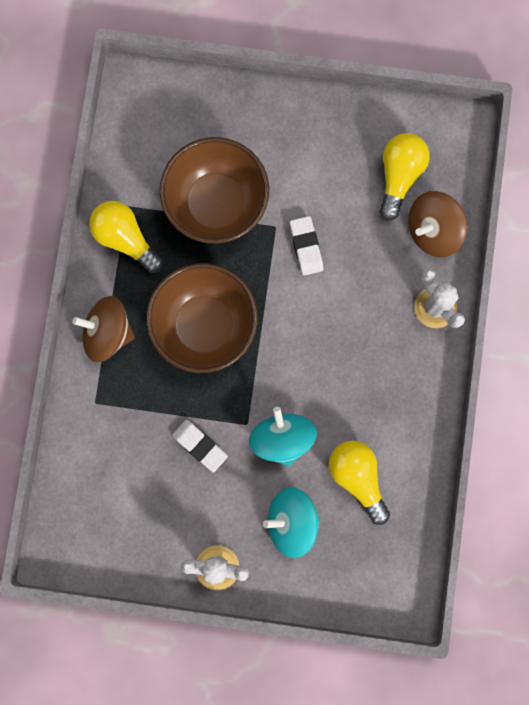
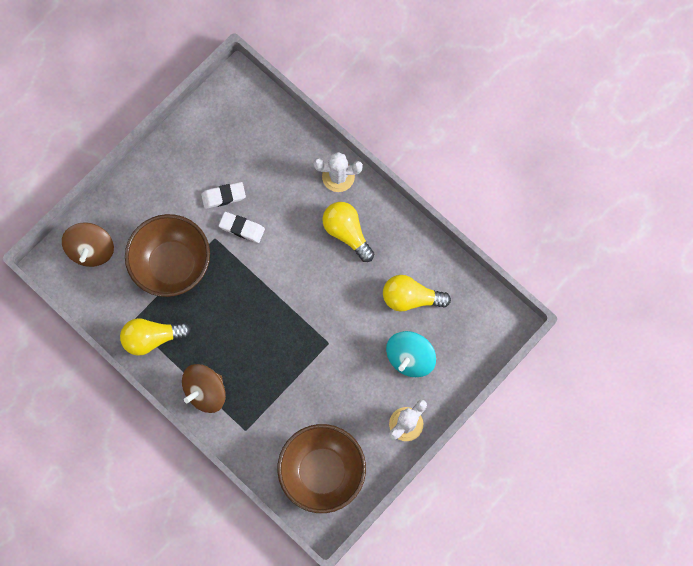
camera: 55 degrees left, 5 degrees down
(200, 446) = (321, 382): white eraser -> white eraser (223, 196)
(204, 326) = (246, 326): brown bowl -> brown bowl (322, 471)
(282, 439) = (353, 327): turquoise spinning top -> none
(399, 176) = (239, 140): yellow light bulb -> yellow light bulb (347, 232)
(433, 230) = (289, 144): brown spinning top -> brown spinning top (91, 249)

